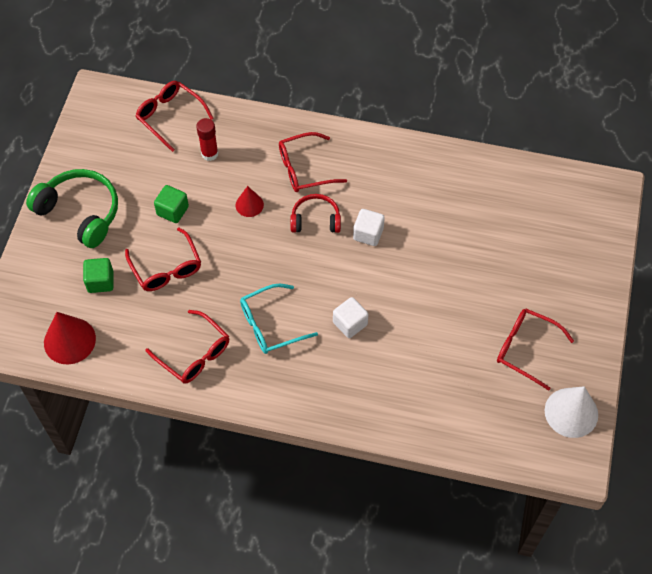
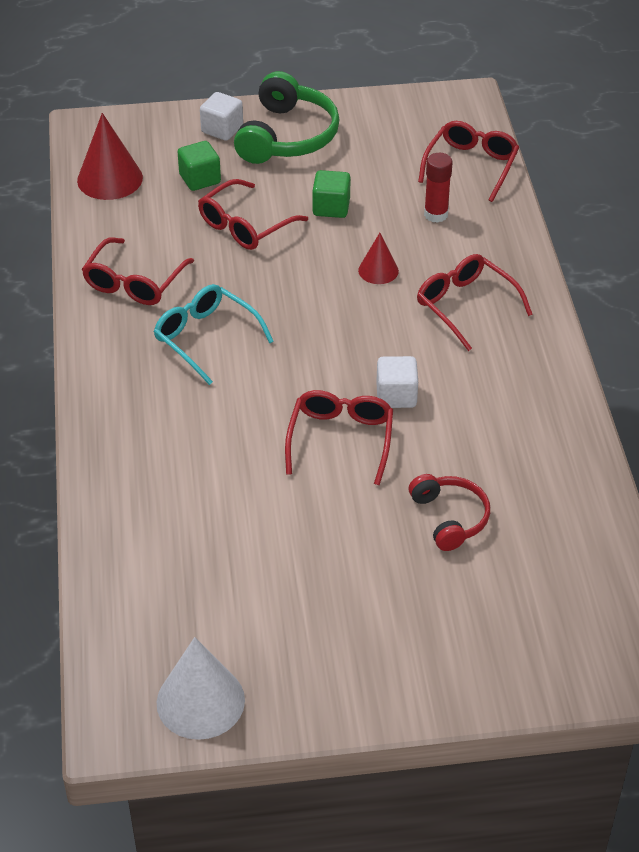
camera: 70 degrees right, 15 degrees down
(315, 220) = (390, 338): red headphones -> red headphones (450, 518)
(350, 323) = (243, 413): white cube -> white cube (222, 129)
(526, 349) = (288, 619): red glasses -> red glasses (340, 440)

